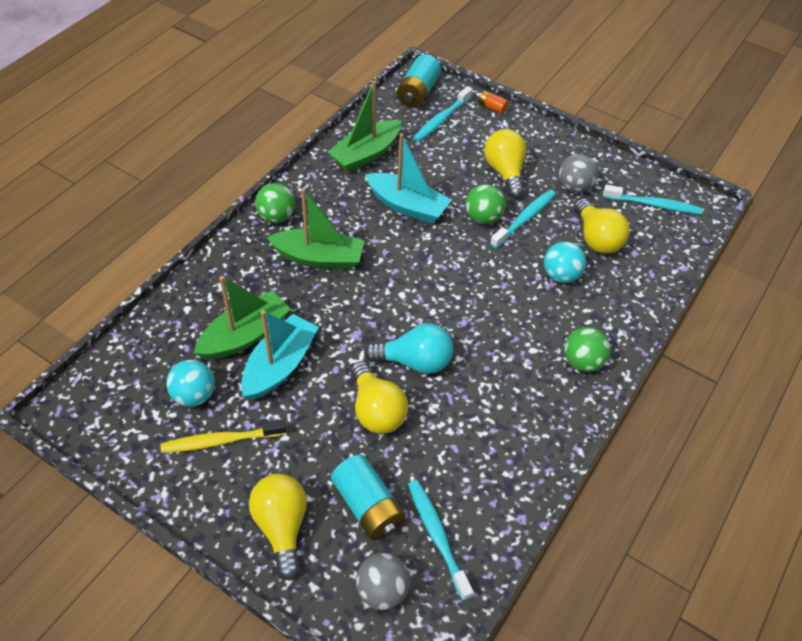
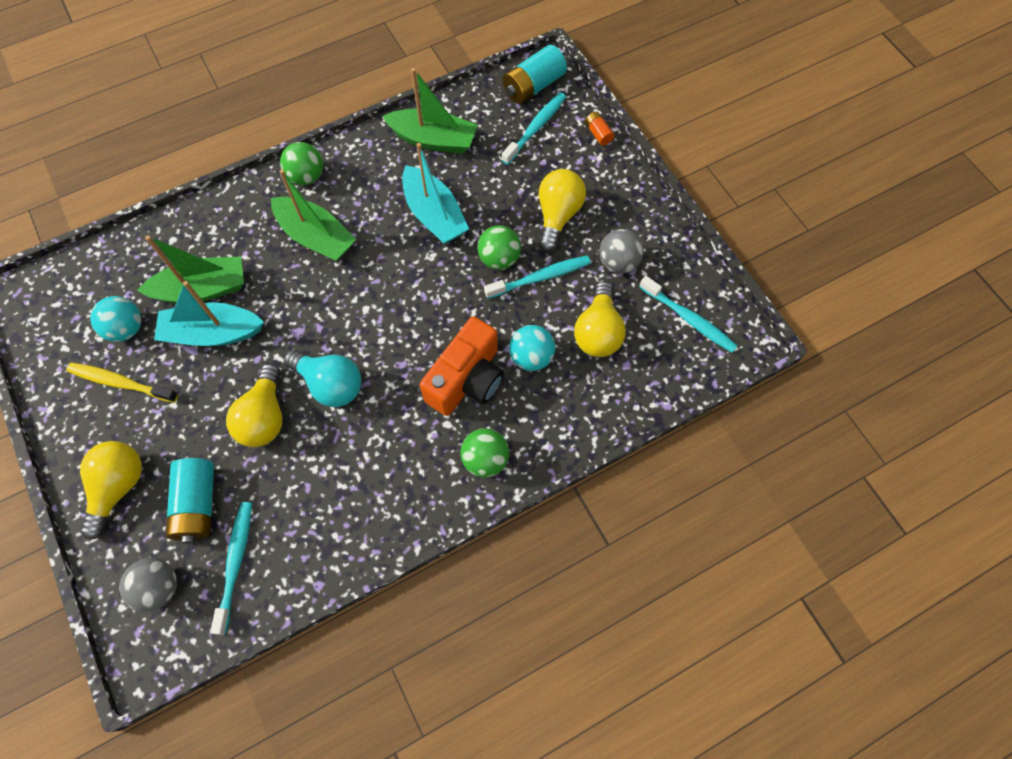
camera: 30 degrees right, 15 degrees up
(280, 365) = (212, 333): turquoise boat -> turquoise boat turned 150 degrees counterclockwise
(366, 154) = (433, 140): green boat -> green boat turned 150 degrees counterclockwise
(441, 119) = (535, 128): turquoise toothbrush -> turquoise toothbrush turned 150 degrees clockwise
(524, 311) = (467, 379): none -> orange camera

